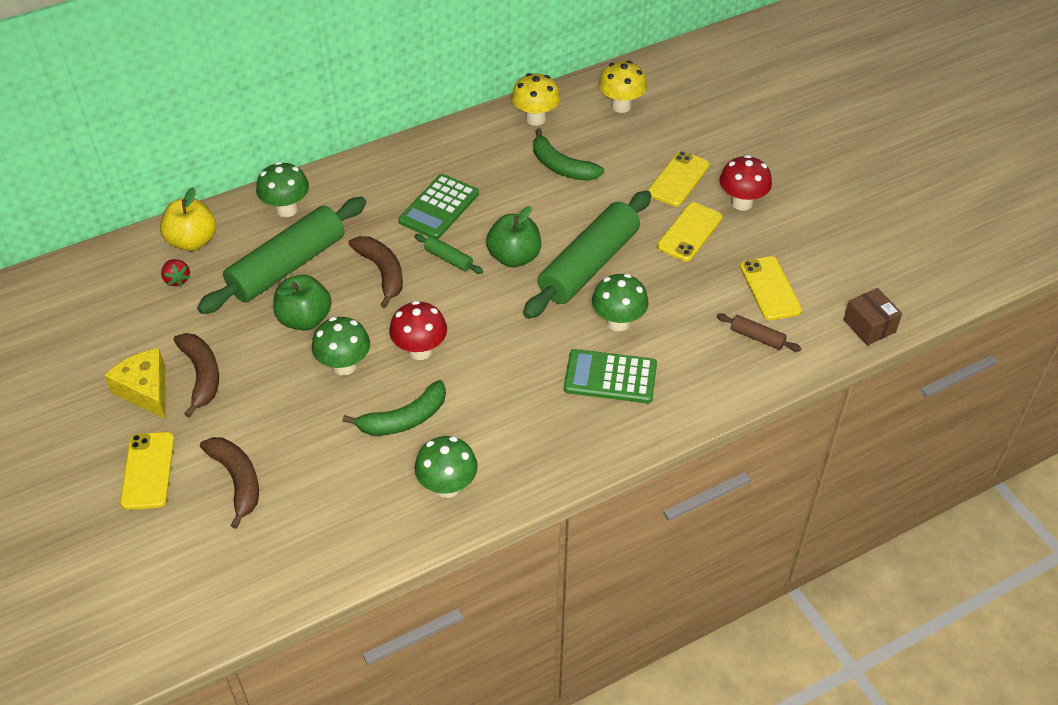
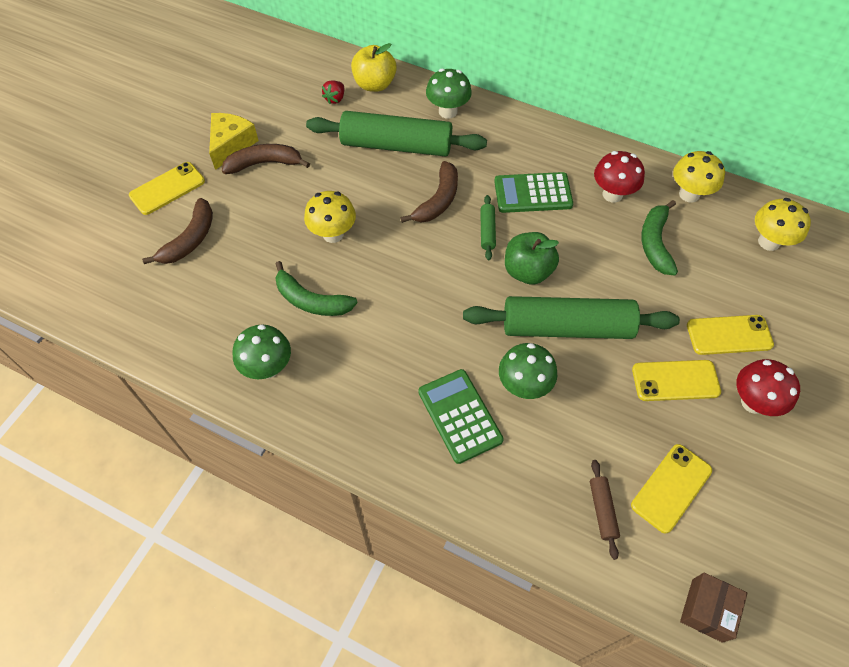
camera: 55 degrees right, 10 degrees up
(201, 375) = (264, 164): brown banana -> brown banana turned 135 degrees counterclockwise
(305, 319) = (357, 185): green apple -> none
(344, 366) = (333, 234): green mushroom -> yellow mushroom
(420, 350) = (383, 270): red mushroom -> red mushroom (612, 194)

